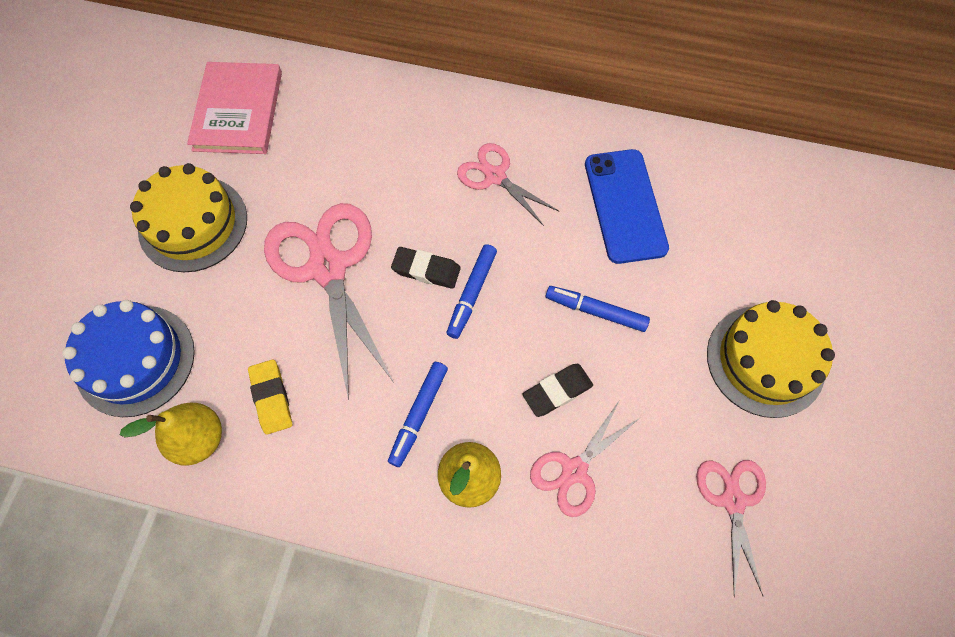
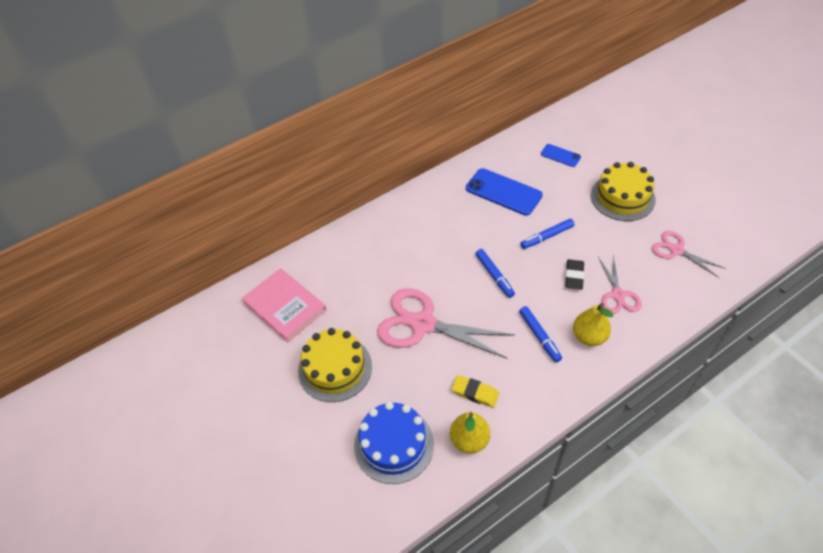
camera: 45 degrees left, 15 degrees down
(426, 270) = (464, 285): black eraser -> none
(495, 176) = (439, 227): pink scissors -> none
(763, 228) = (560, 155): none -> blue phone

